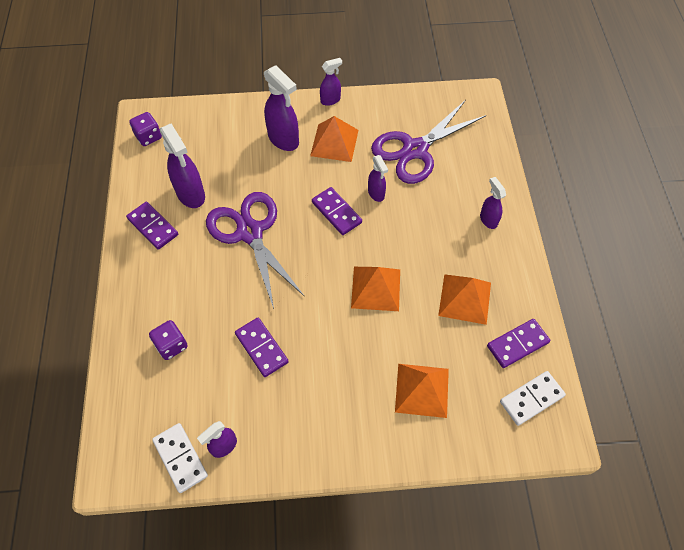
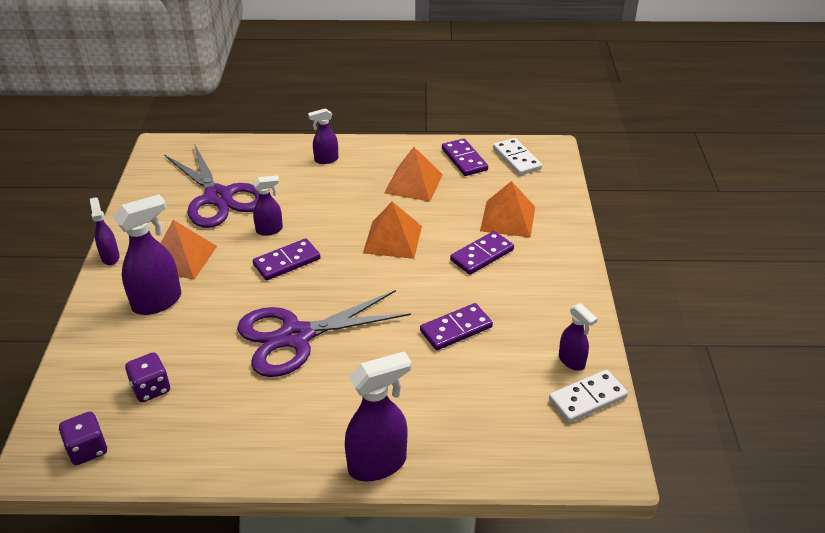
camera: 85 degrees left, 20 degrees down
(153, 227) = (260, 437): purple domino -> purple domino (482, 255)
(171, 345) = (446, 410): purple dice -> purple dice (151, 388)
(191, 194) = (217, 396): purple spray bottle -> purple spray bottle (378, 464)

